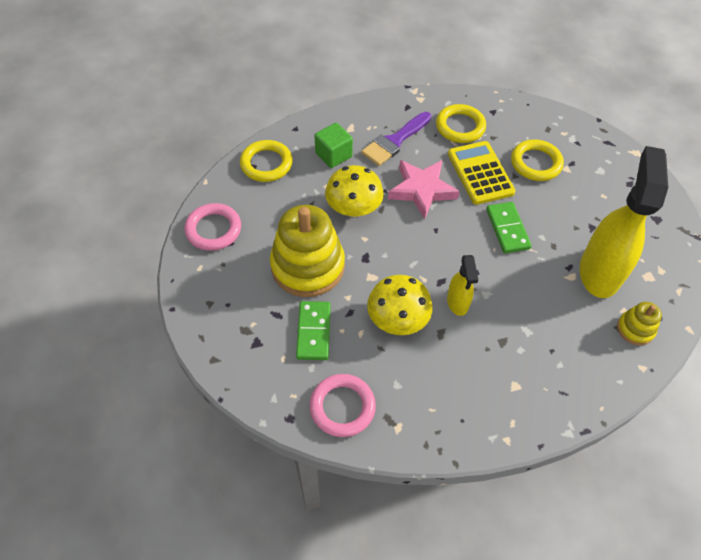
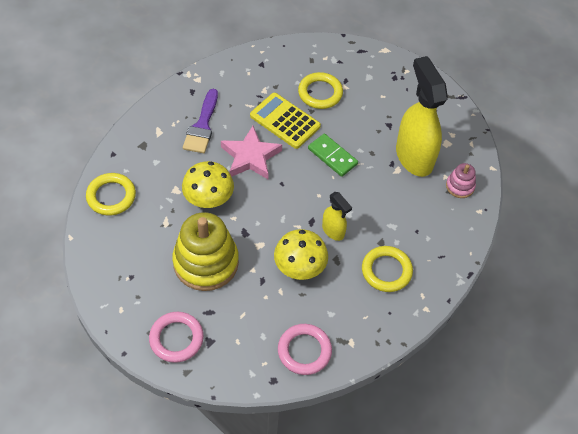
camera: 35 degrees left, 0 degrees up
(213, 229) = (109, 273): pink ring -> pink ring (176, 338)
(313, 332) = (246, 309): green domino -> none
(333, 155) = (161, 161): green cube -> none
(460, 127) = (245, 89): yellow ring -> yellow ring (386, 271)
(635, 329) = (460, 186): yellow stacking toy -> pink stacking toy

